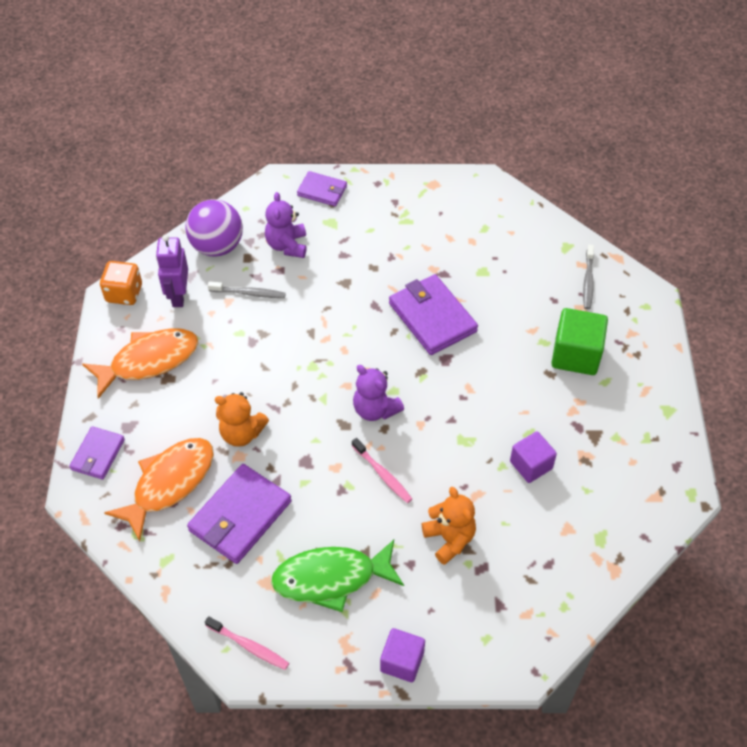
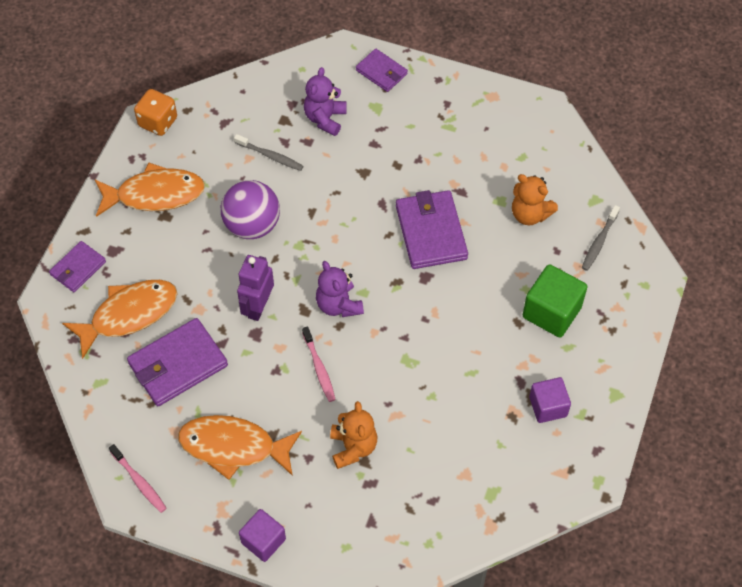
camera: 20 degrees right, 5 degrees up
(178, 295) = (205, 139): purple robot -> purple robot (258, 307)
(217, 246) = (260, 100): purple ball -> purple ball (252, 225)
(241, 433) = (209, 289): orange teddy bear -> orange teddy bear (530, 214)
(331, 578) = (233, 447): green fish -> orange fish
(531, 465) = (459, 404): purple cube -> purple cube (548, 407)

